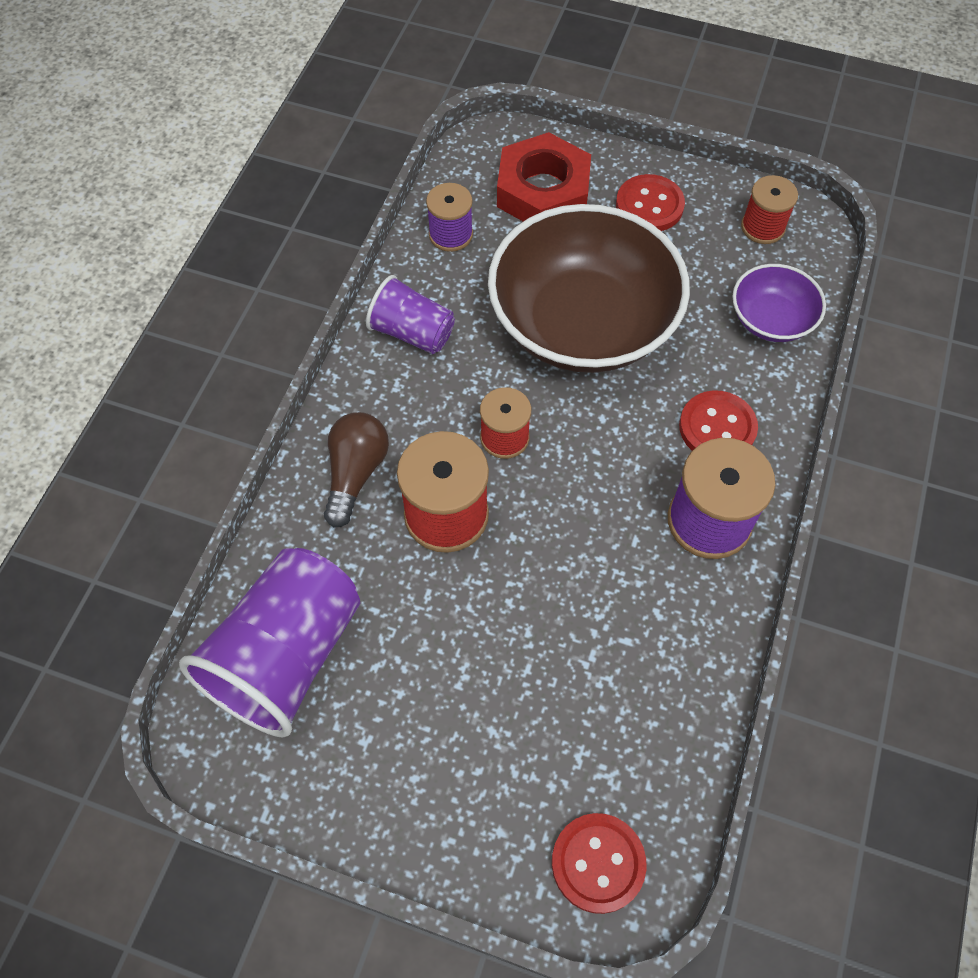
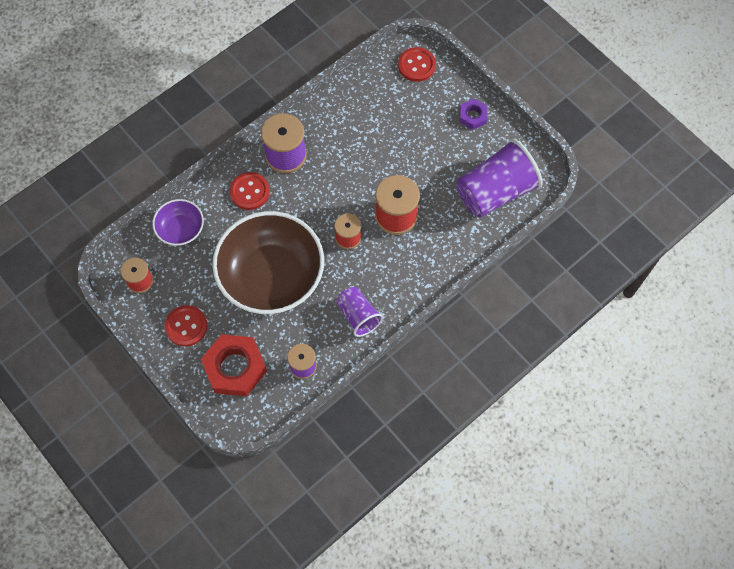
camera: 150 degrees left, 5 degrees up
(356, 473) = (426, 256): brown light bulb -> none
(411, 802) = (473, 116): none -> purple nut

